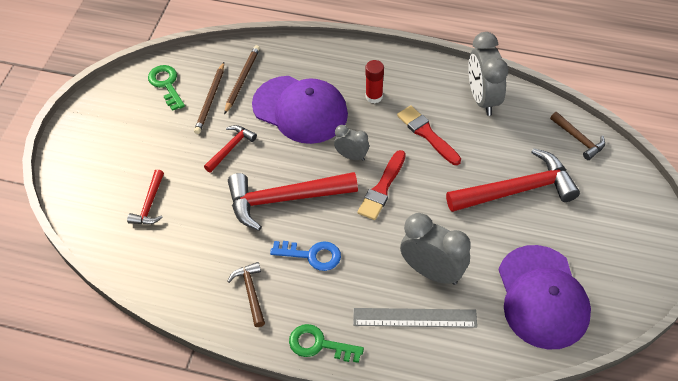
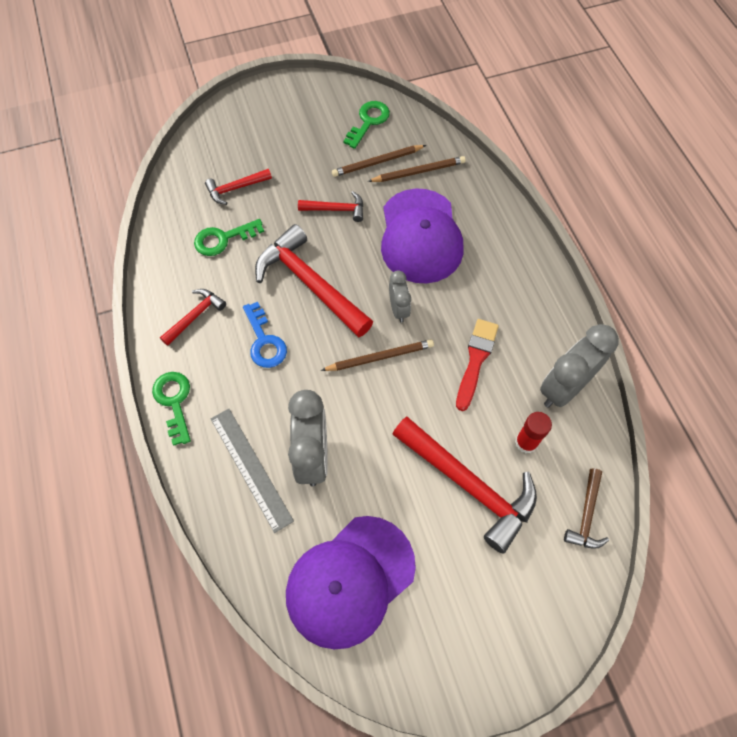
camera: 55 degrees right, 10 degrees up
(192, 237) = (223, 239): none -> green key
(251, 292) = (195, 316): brown hammer -> red hammer
(374, 96) = (485, 287): red glue stick -> red glue stick (526, 442)
(382, 188) = (380, 357): red brush -> brown pencil

